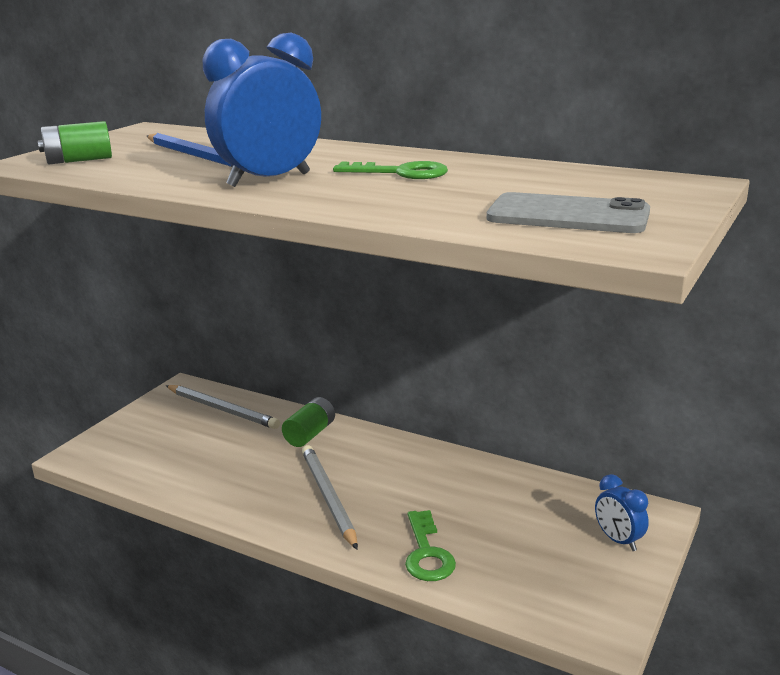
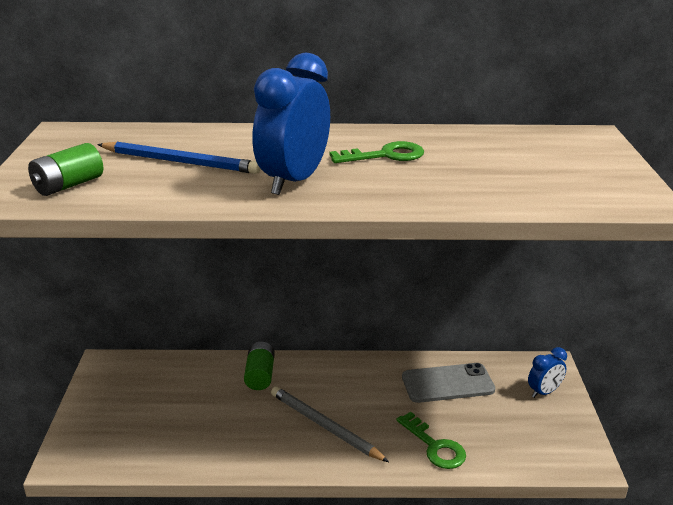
camera: 30 degrees left, 5 degrees up
(222, 409) = (162, 374): grey pencil -> none
(568, 215) = (564, 181): grey phone -> grey phone (447, 383)
(618, 540) = (544, 392): blue clock -> blue clock turned 60 degrees counterclockwise

